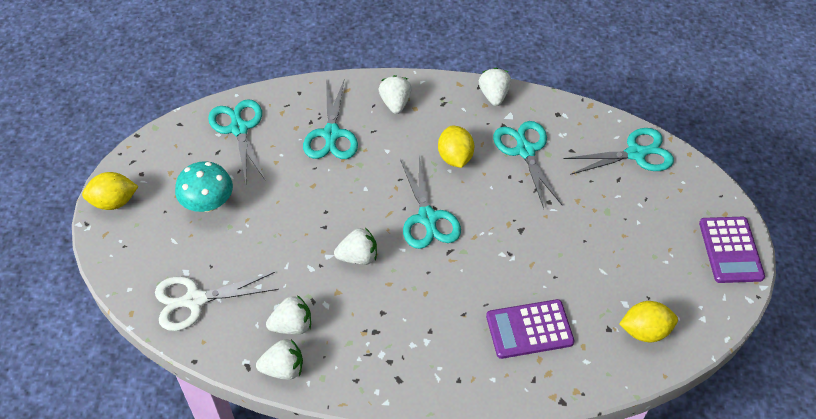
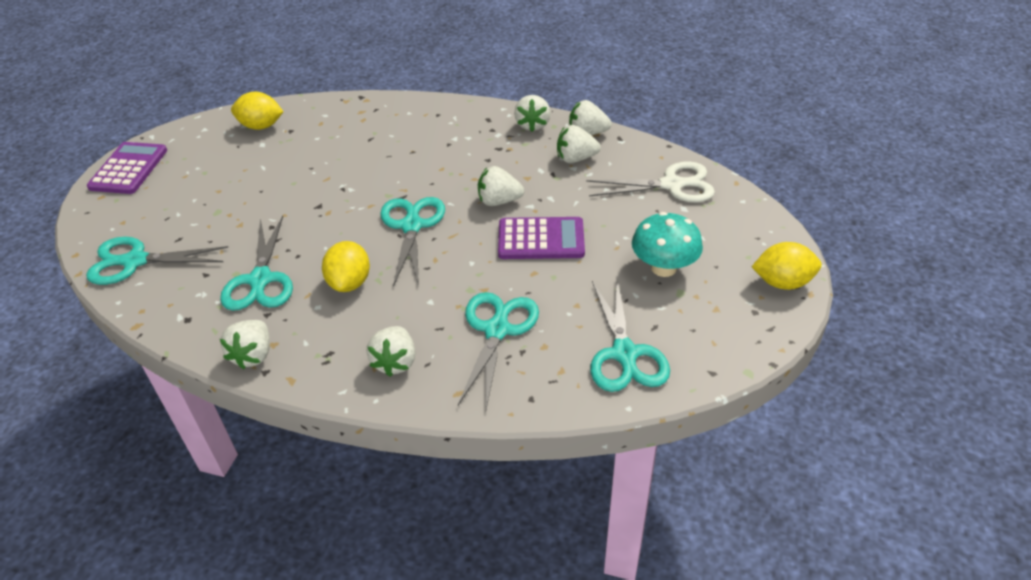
camera: 165 degrees left, 10 degrees down
(346, 375) = (532, 125): none -> white strawberry
(529, 329) = (359, 136): purple calculator -> purple calculator (541, 239)

